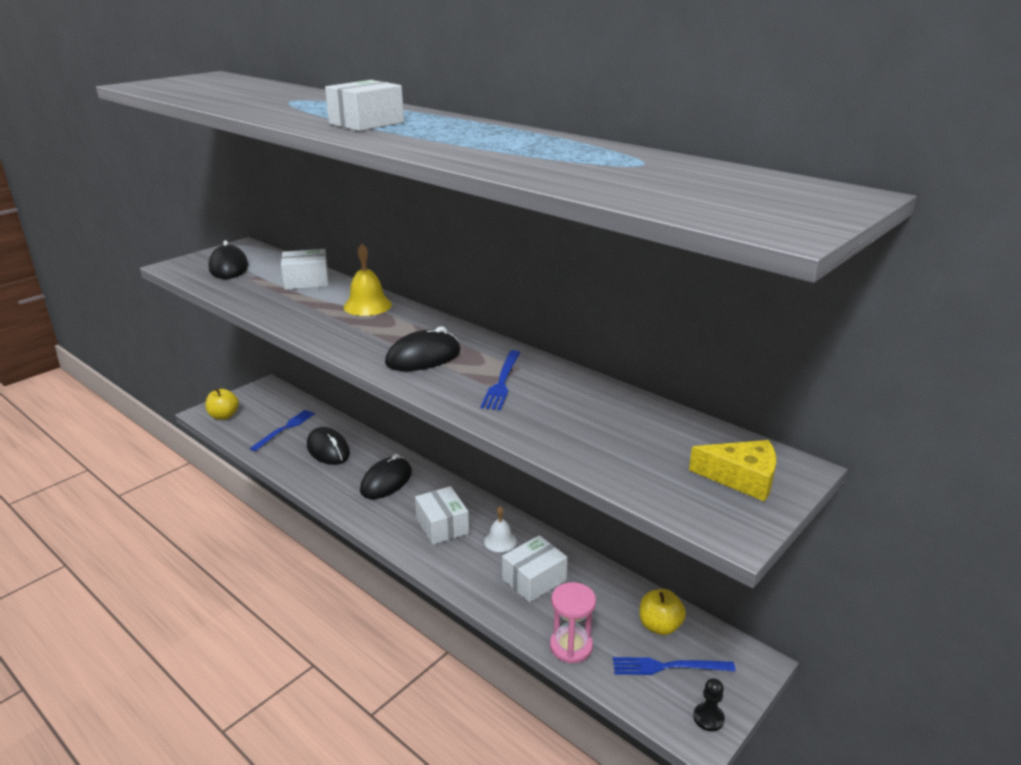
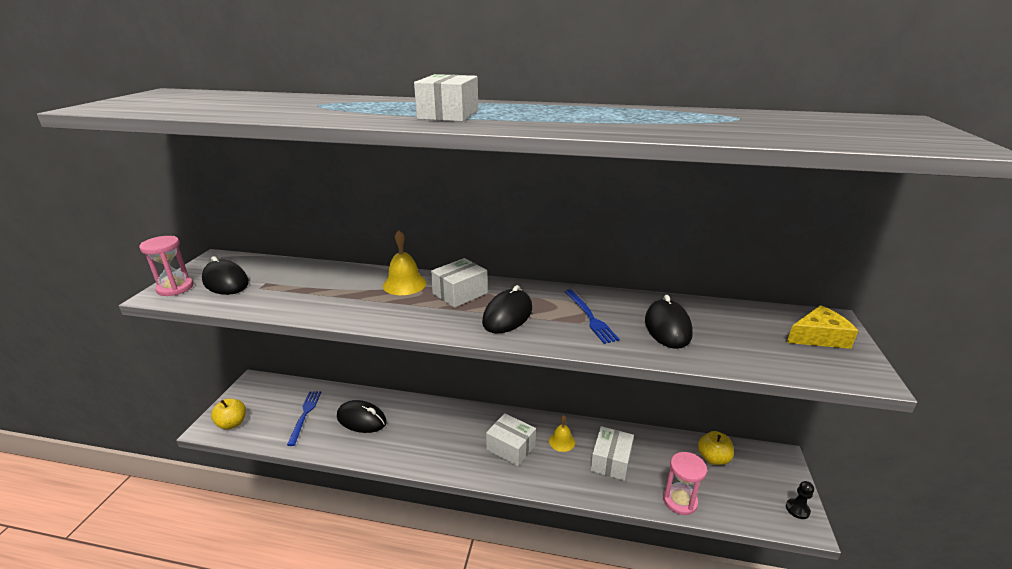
camera: 30 degrees left, 0 degrees up
(188, 263) = (175, 288): none -> pink hourglass
(306, 281) = (322, 276): white box -> white box (460, 293)
(386, 482) = (435, 428): black mouse -> black mouse (667, 328)
(500, 541) = (562, 441): white bell -> yellow bell
(668, 667) = (744, 485): blue fork -> none

